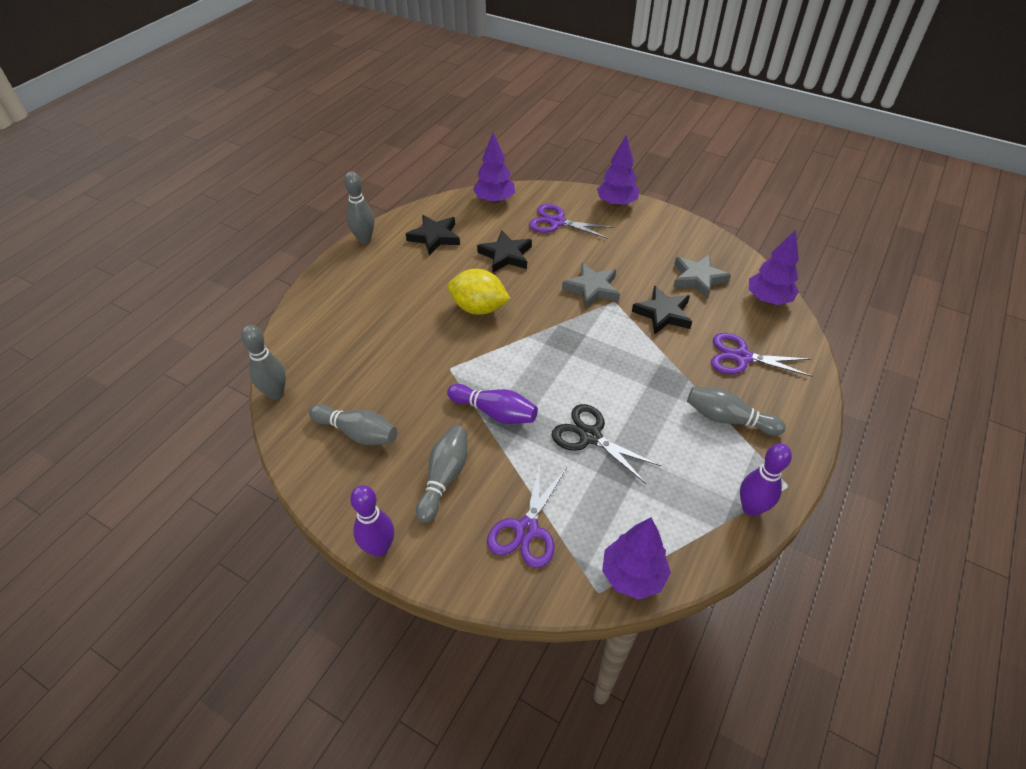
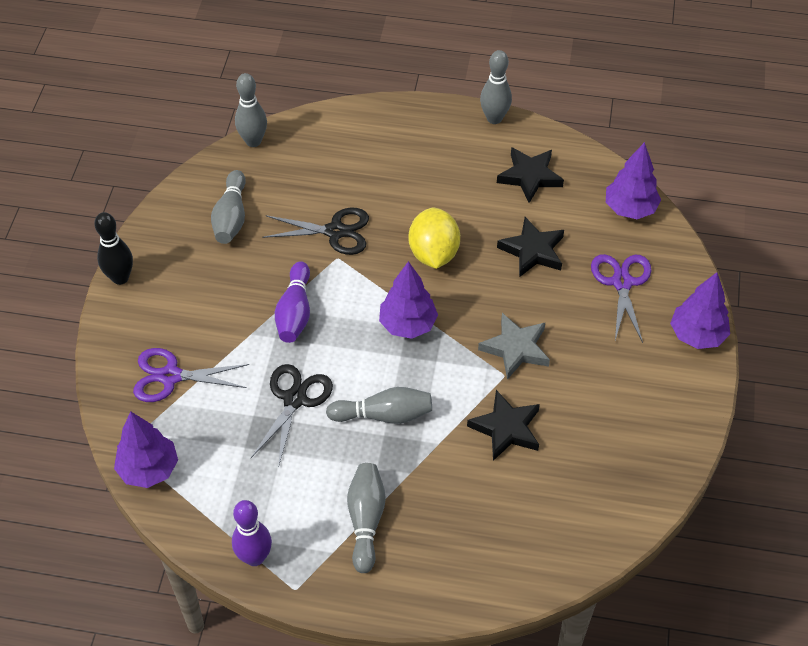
camera: 70 degrees right, 5 degrees up
(379, 548) = (120, 278): purple bowling pin -> black bowling pin
(420, 362) = (335, 232): none -> black scissors
(444, 478) = (205, 298): grey bowling pin -> grey bowling pin (384, 415)
(698, 278) = (589, 454): grey star -> none
(741, 357) = (468, 521): purple scissors -> none
(768, 299) = (587, 538): purple tree -> purple tree (408, 325)

